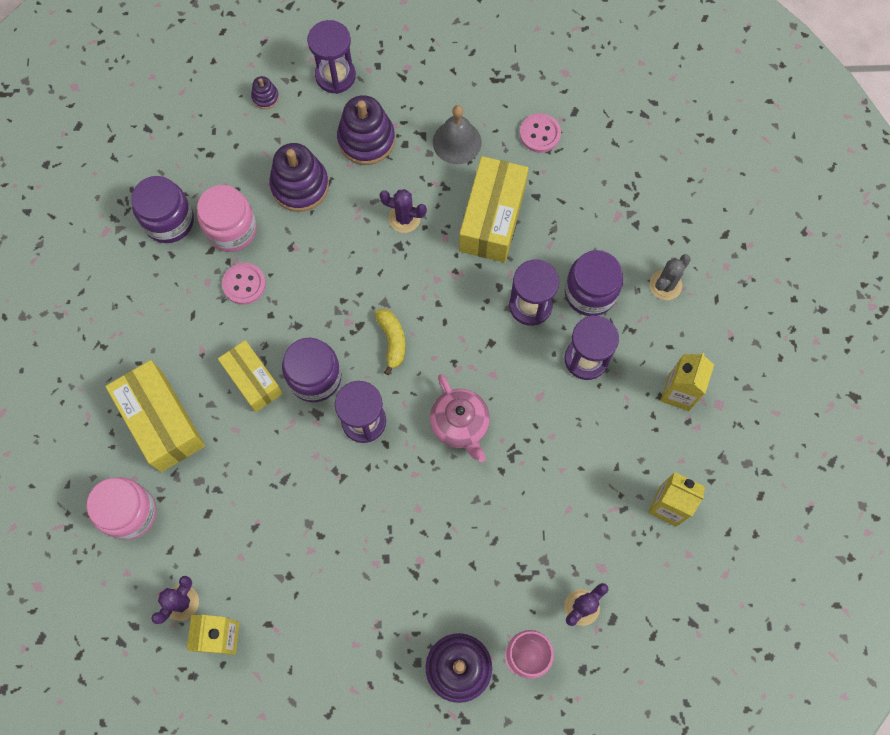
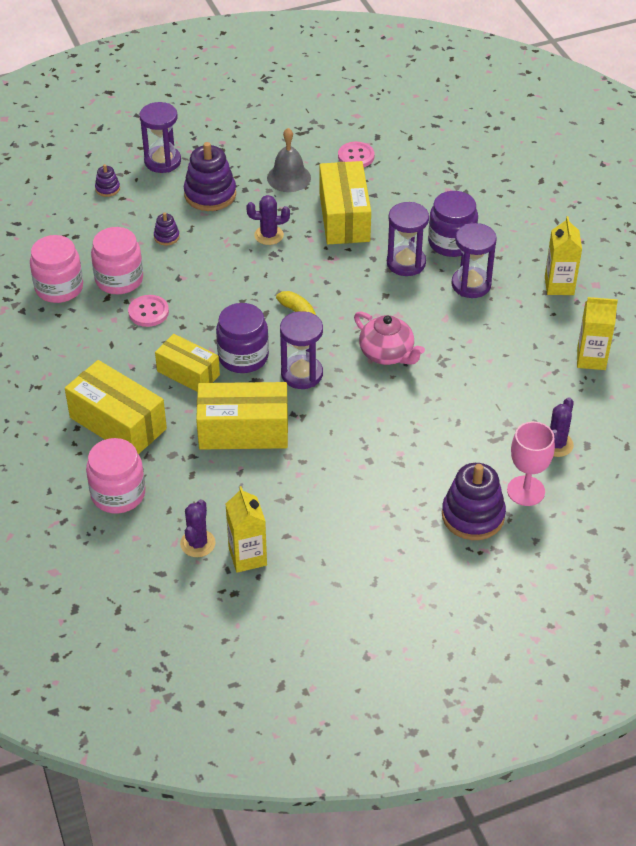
camera: 20 degrees left, 25 degrees down
(169, 221) = (59, 288): purple jar -> pink jar
(278, 475) = (243, 430): none -> yellow box
(300, 186) = (166, 237): purple stacking toy -> purple stacking toy, size x0.48
(665, 285) = (510, 222): grey cactus -> none

